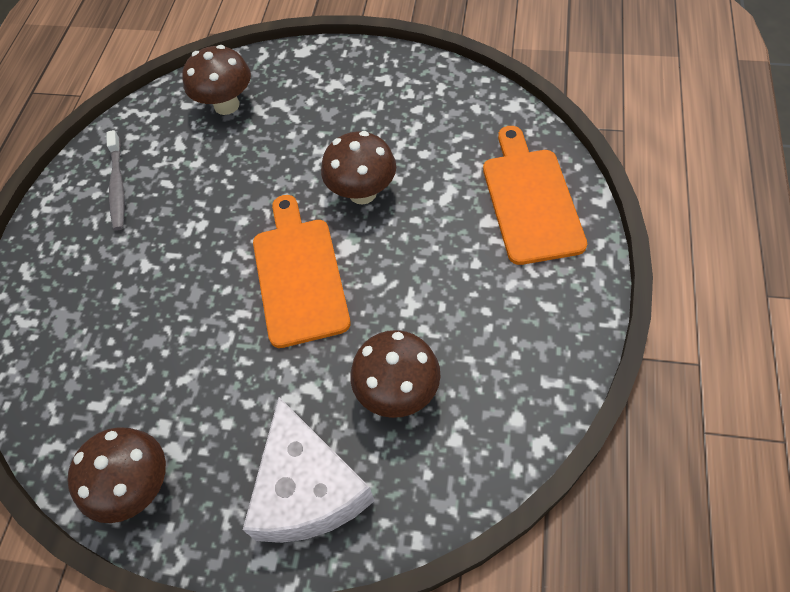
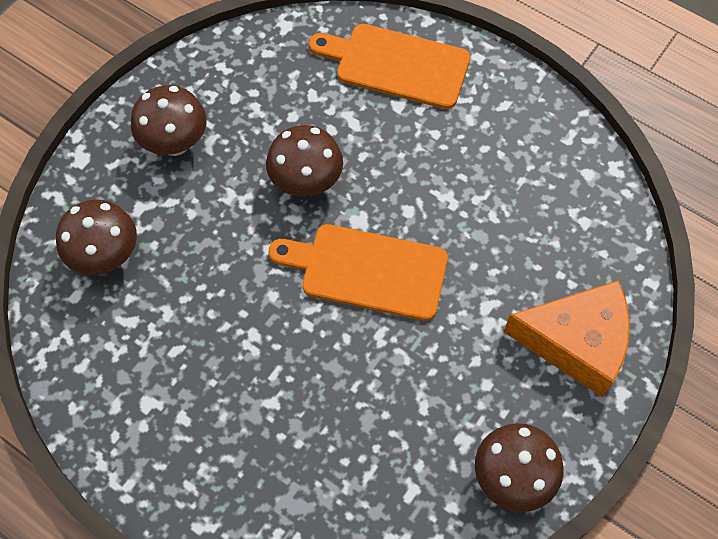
camera: 70 degrees left, 5 degrees up
(118, 186) = (147, 399): grey toothbrush -> none
(308, 489) = (576, 342): white cheese -> orange cheese
(398, 392) = (525, 243): brown mushroom -> brown mushroom (175, 143)

